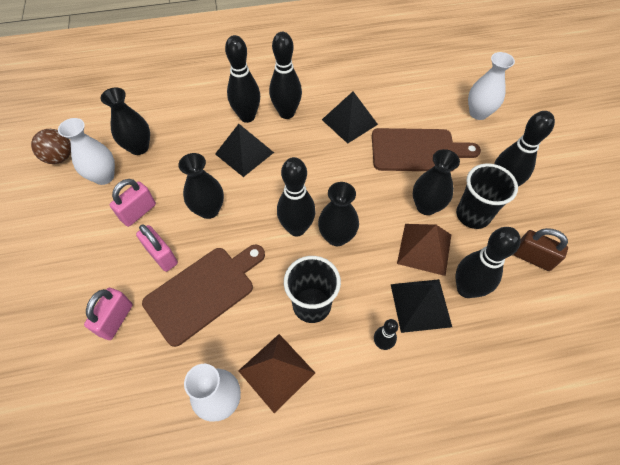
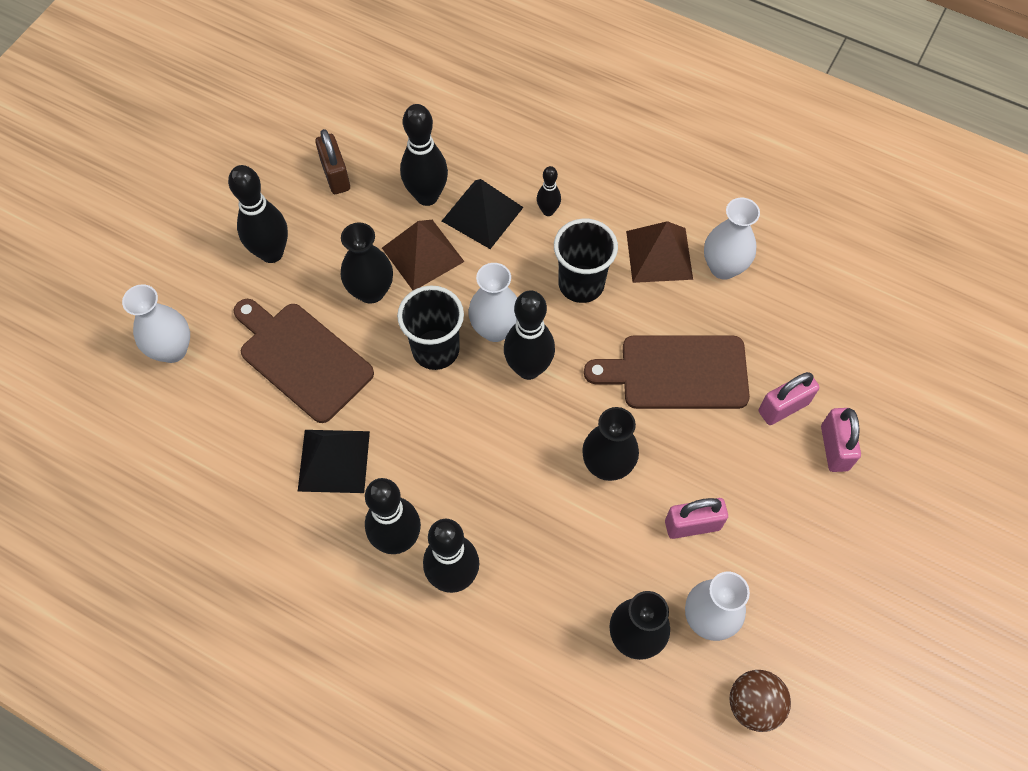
camera: 140 degrees left, 5 degrees up
(162, 256) = (697, 445): pink padlock -> pink padlock (834, 448)
(244, 153) = (505, 516): black pyramid -> none
(337, 236) = (495, 329): black vase -> white vase
(472, 215) = (337, 248): black cup -> black cup (435, 350)

